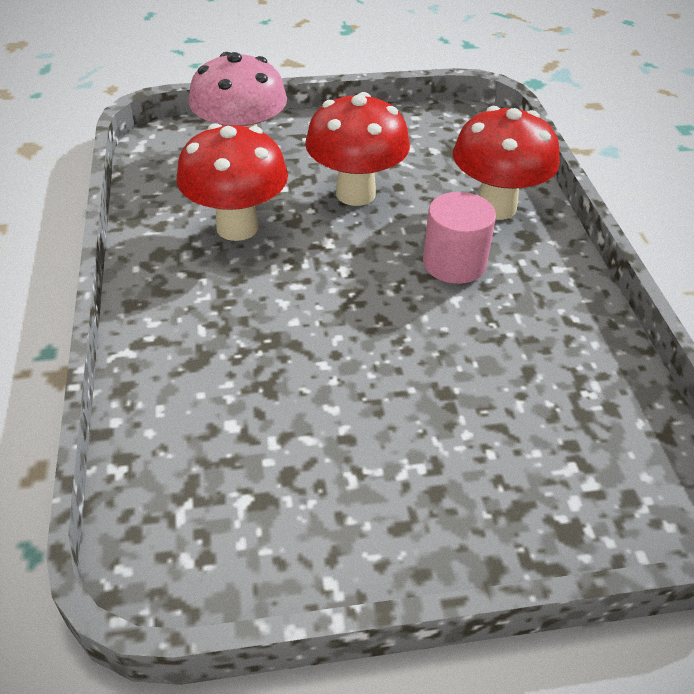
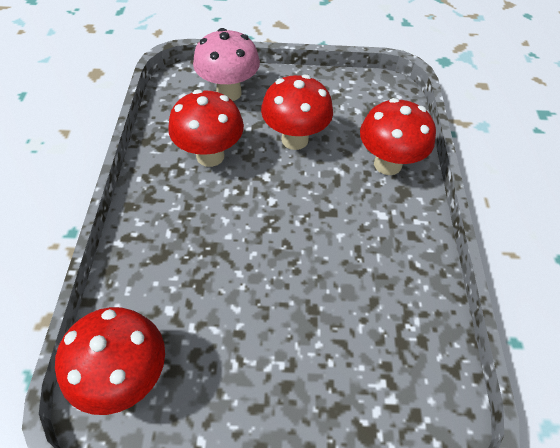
camera: 10 degrees right, 10 degrees up
(191, 519) = (127, 376): none -> red mushroom
(454, 263) = (346, 206): pink cylinder -> none

